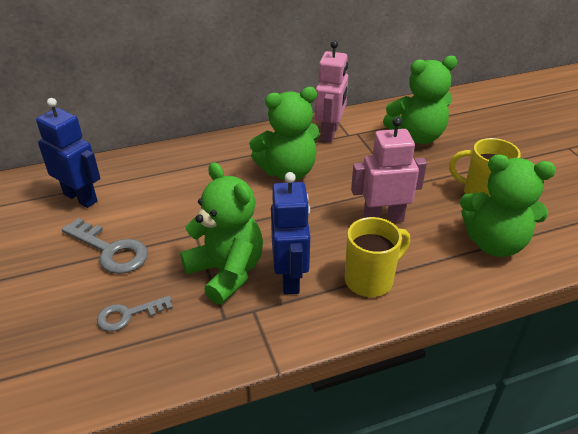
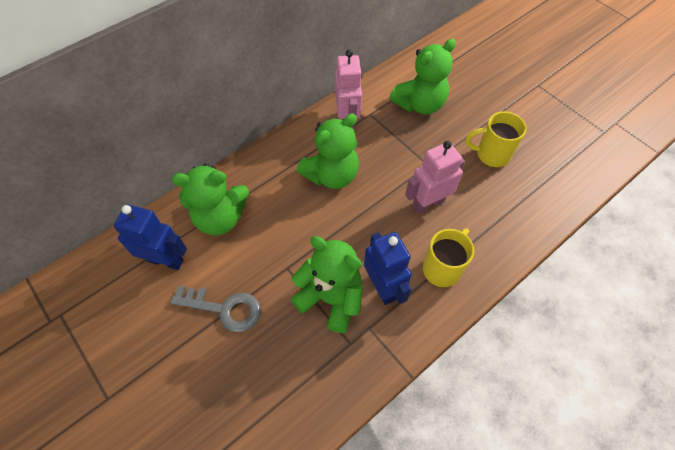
camera: 20 degrees left, 20 degrees up
(128, 315) = (274, 367): grey key -> none
(494, 243) = (516, 202): green teddy bear -> green teddy bear (220, 218)

